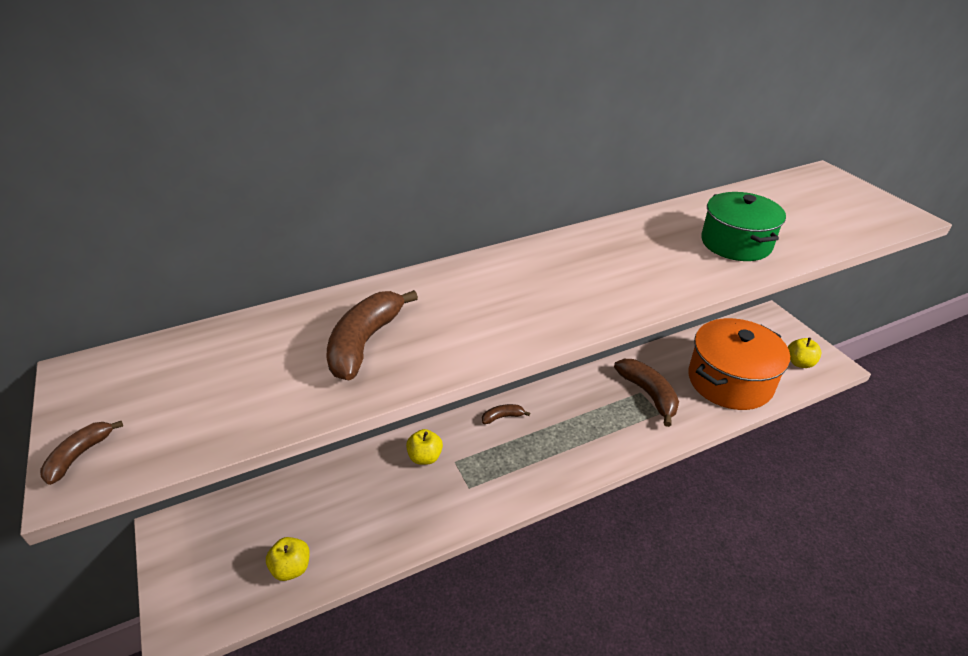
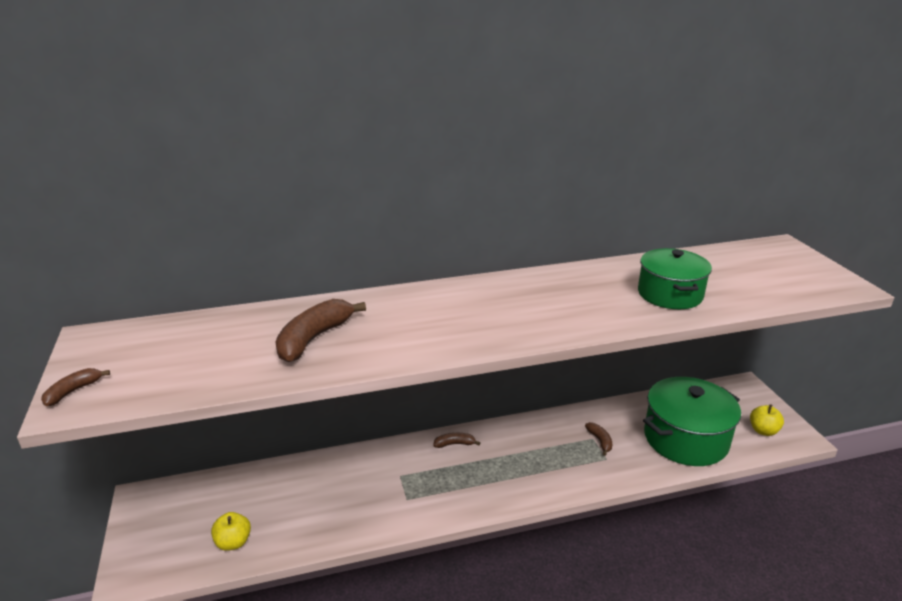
camera: 10 degrees right, 10 degrees down
(425, 457) = (374, 468): yellow apple -> none
(648, 394) = (600, 441): brown banana -> brown banana, size x0.51
(730, 381) = (685, 439): orange pot -> green pot

